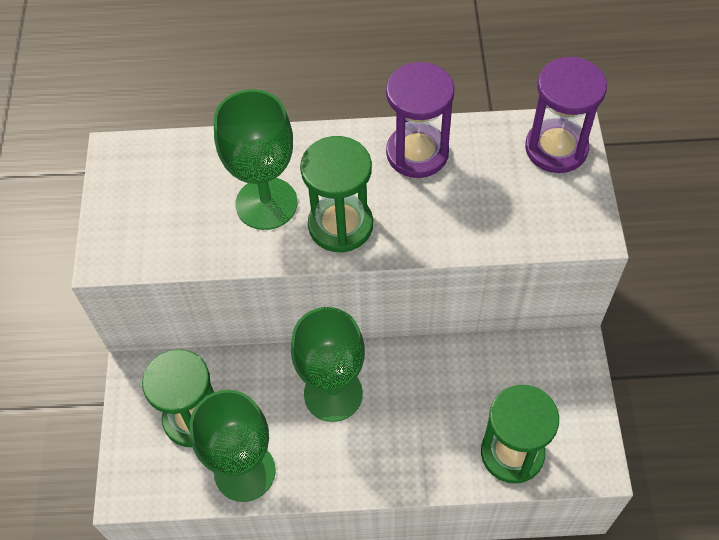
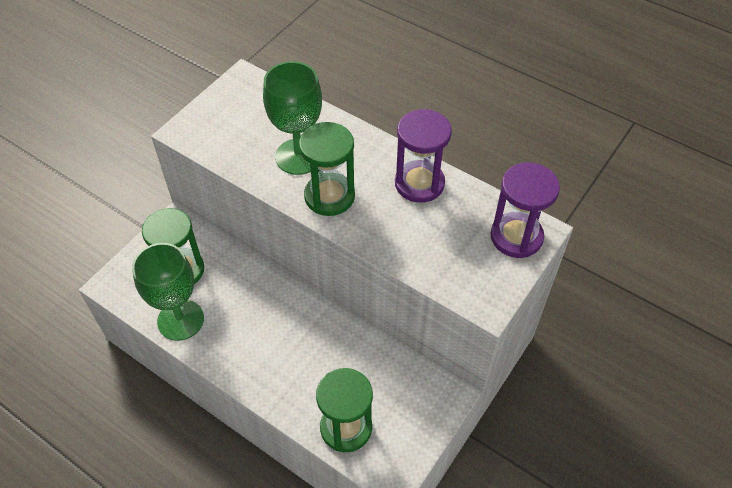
camera: 35 degrees right, 5 degrees down
(333, 394) = (271, 312): green goblet -> none

